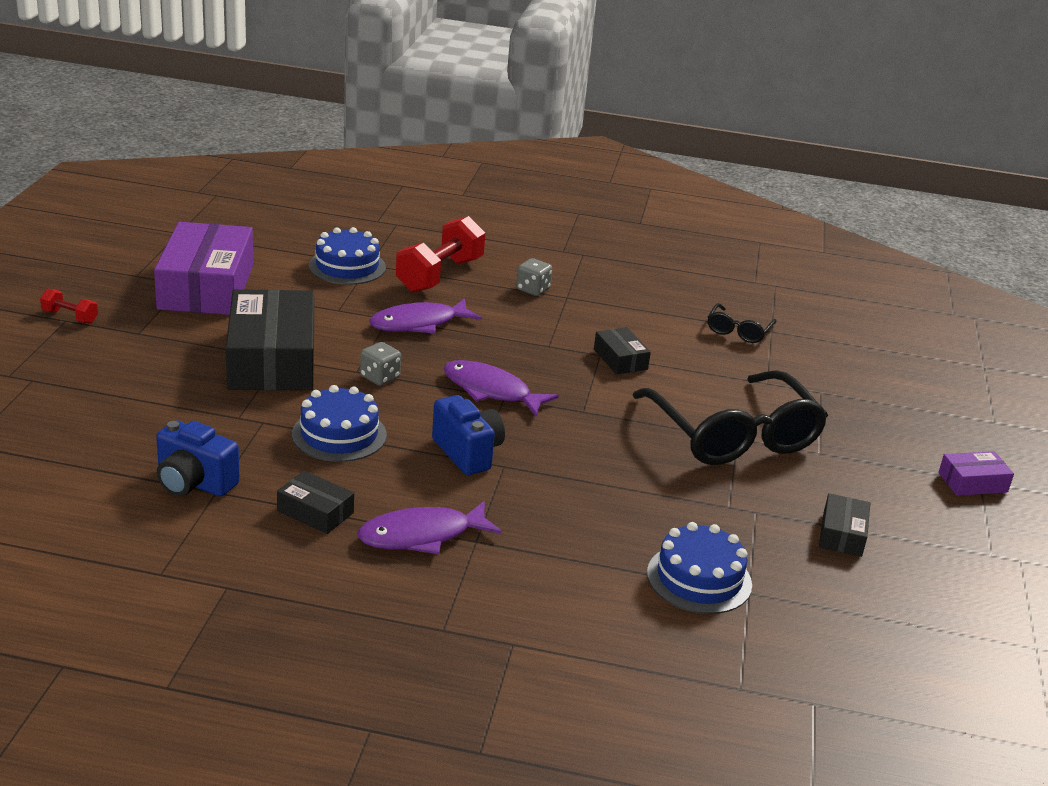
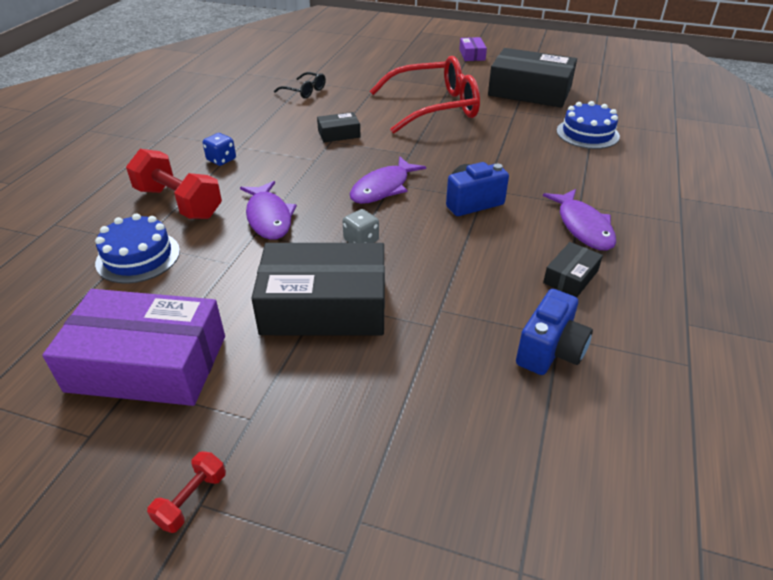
camera: 80 degrees left, 10 degrees up
(339, 434) = (455, 264): blue cake -> none
(533, 289) = (221, 160): grey dice -> blue dice
(733, 435) = (435, 107): black glasses -> red glasses
(842, 534) = (529, 91): black box -> black box, size x2.20

